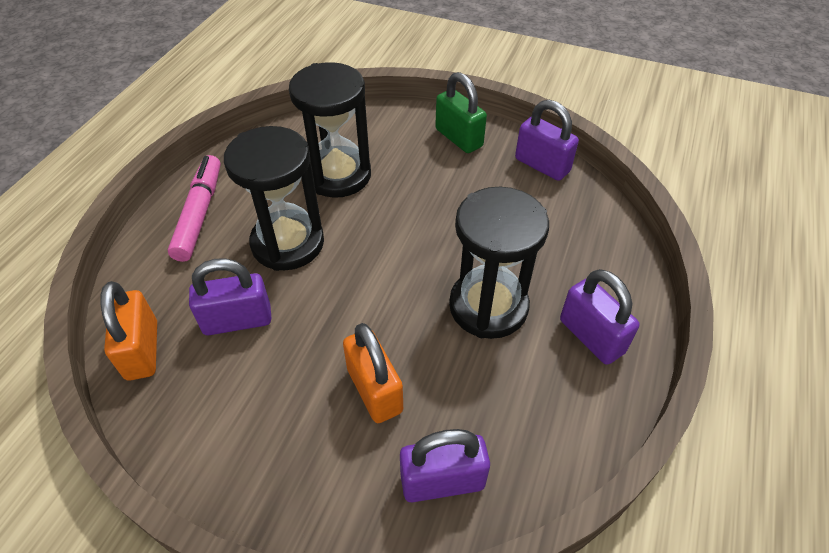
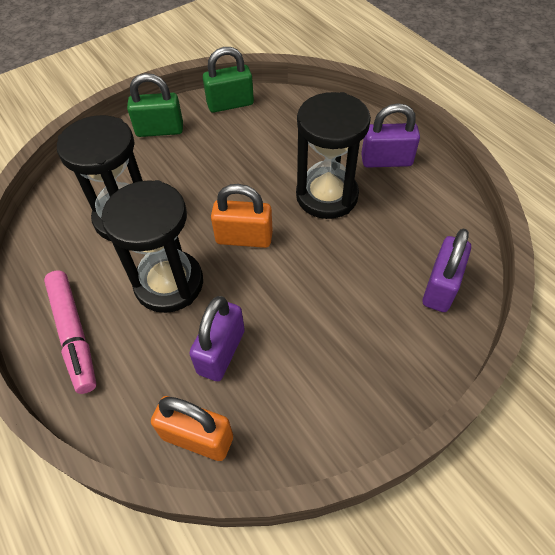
camera: 55 degrees left, 5 degrees up
(199, 214) = (74, 334): pink marker -> pink marker turned 150 degrees counterclockwise
(374, 390) = (349, 291): orange padlock -> orange padlock (244, 238)
(542, 165) = (230, 104): purple padlock -> green padlock

